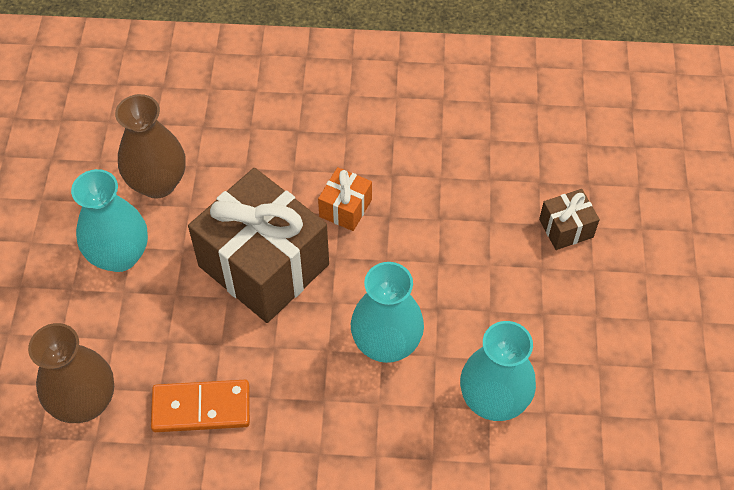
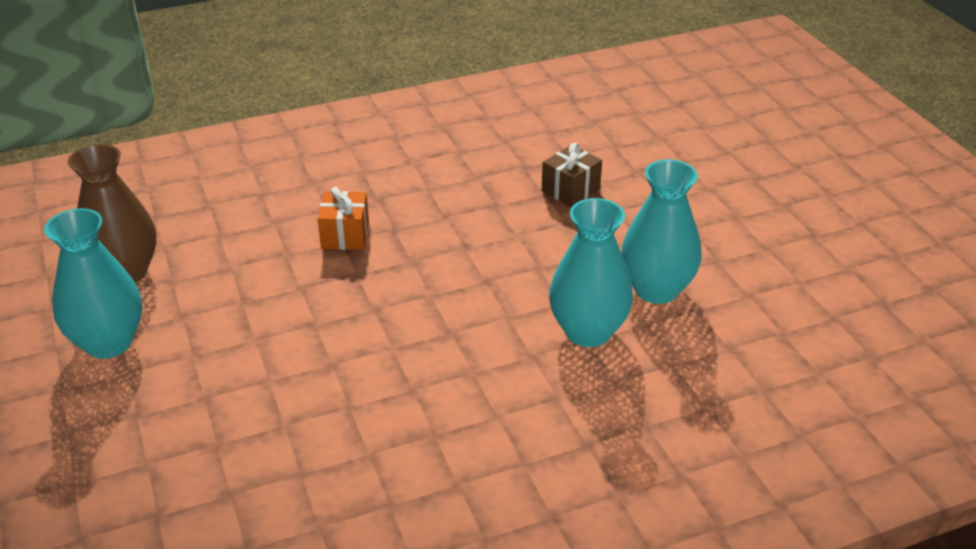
camera: 25 degrees left, 20 degrees down
(85, 402) = (127, 484): brown vase -> none
(201, 408) = (275, 441): orange domino -> none
(264, 265) = (282, 302): brown gift -> none
(386, 344) = (451, 323): turquoise vase -> turquoise vase (656, 289)

